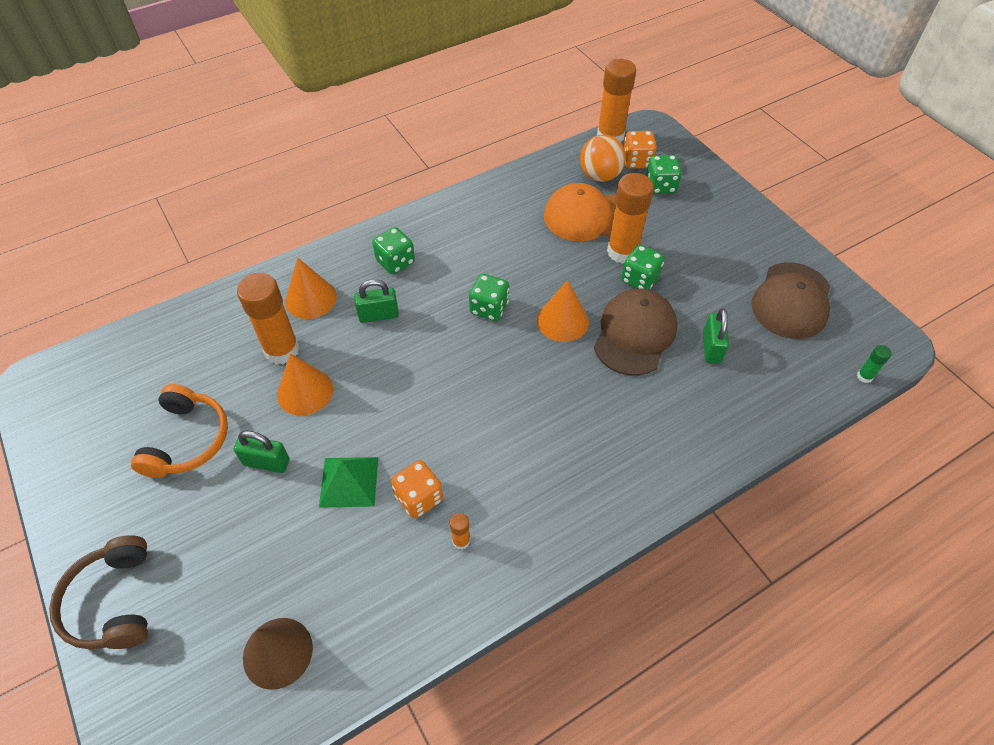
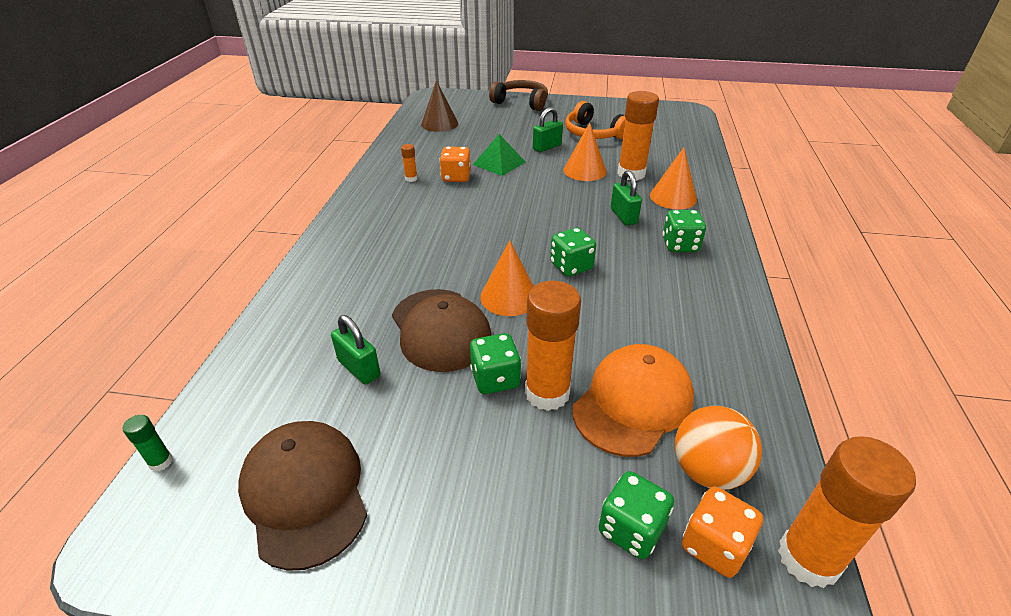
camera: 130 degrees right, 15 degrees down
(378, 315) = (623, 216): green padlock -> green padlock turned 45 degrees counterclockwise

